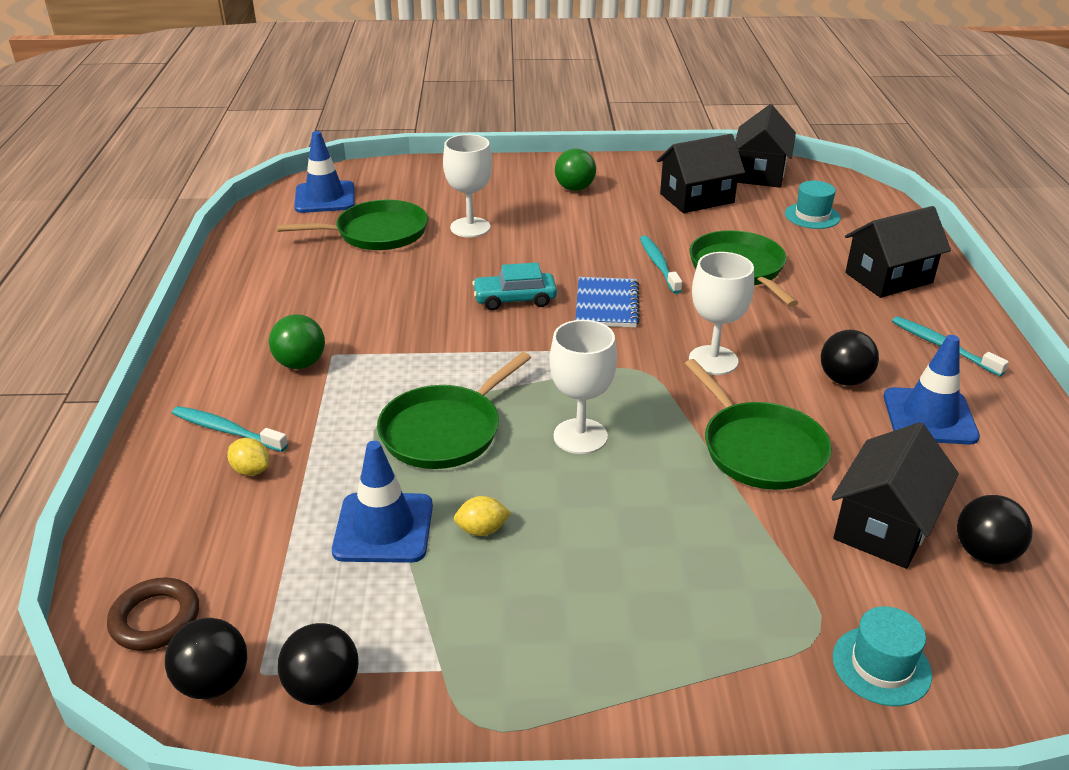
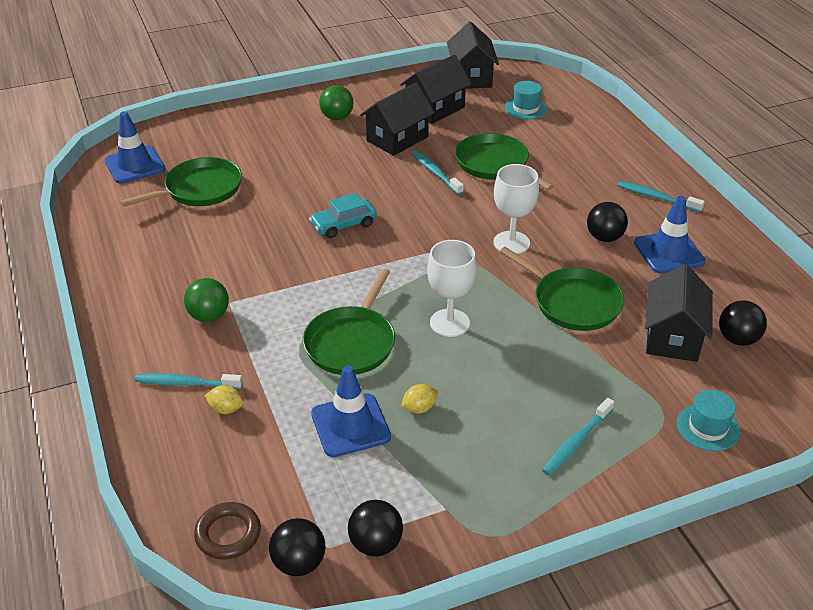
camera: 20 degrees left, 5 degrees up
(470, 227) = (273, 169): white goblet -> none
(607, 305) = (414, 214): blue notebook -> none
(671, 632) = (576, 442): none -> turquoise toothbrush
(888, 278) = (600, 150): black house -> black house (397, 139)

